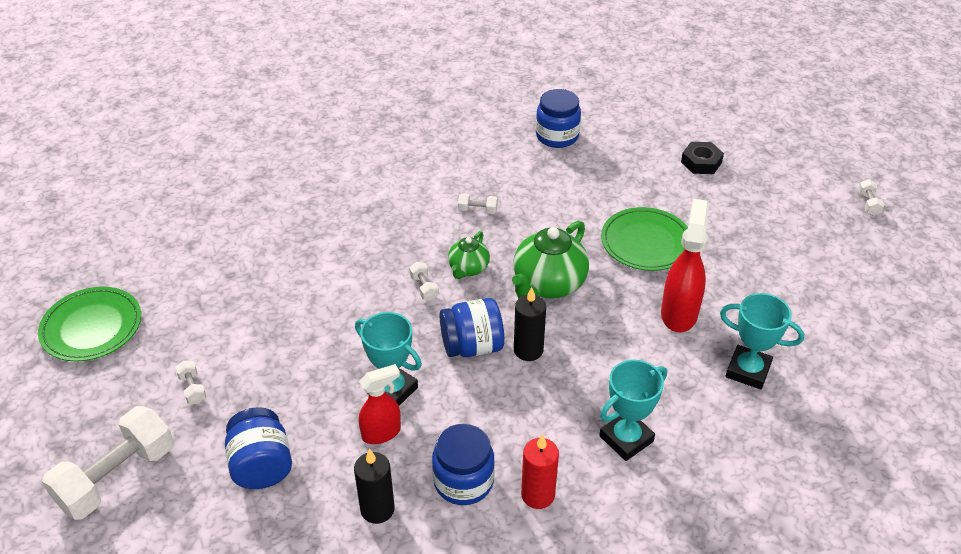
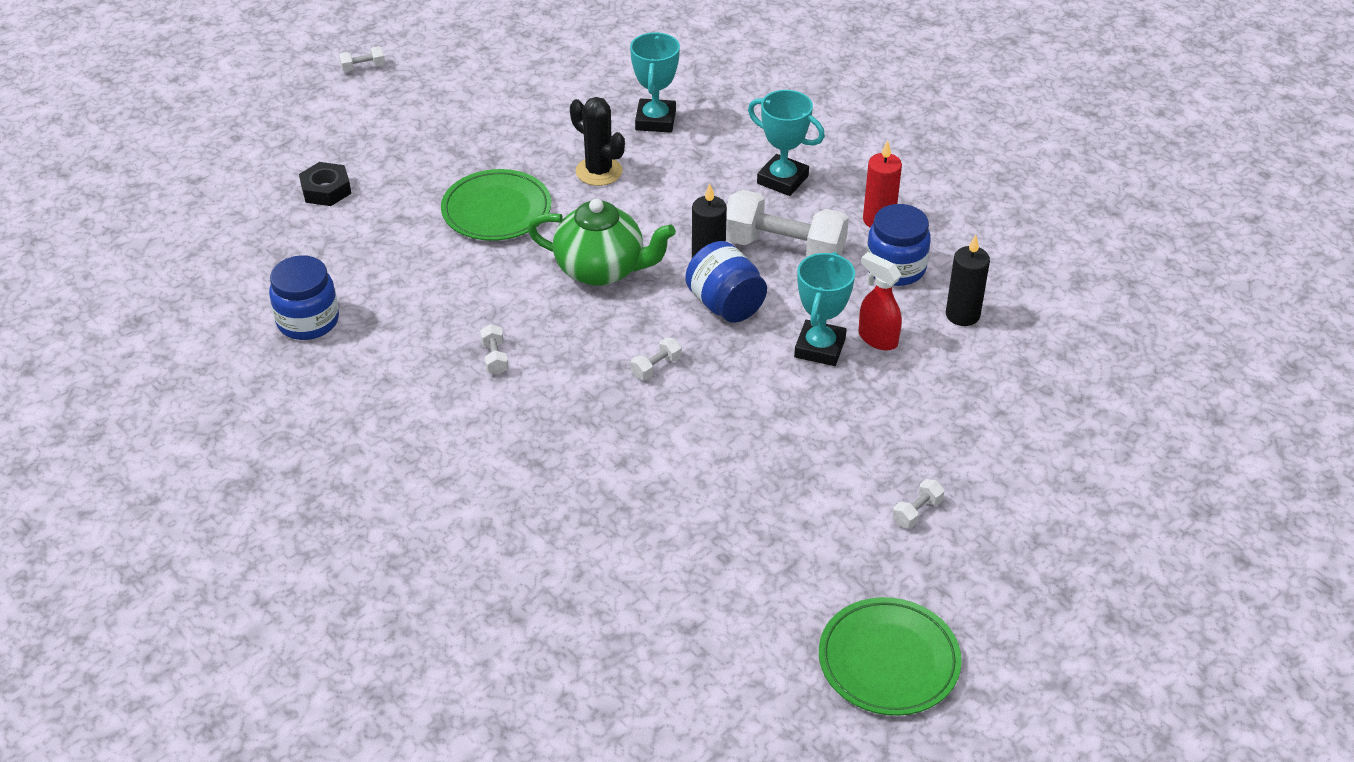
camera: 110 degrees left, 0 degrees up
(117, 477) = (1063, 522): white dumbbell -> white dumbbell (784, 248)
(262, 466) = (972, 413): blue jar -> none
(468, 269) = (606, 339): green teapot -> none
(679, 313) = (599, 171): red spray bottle -> black cactus

